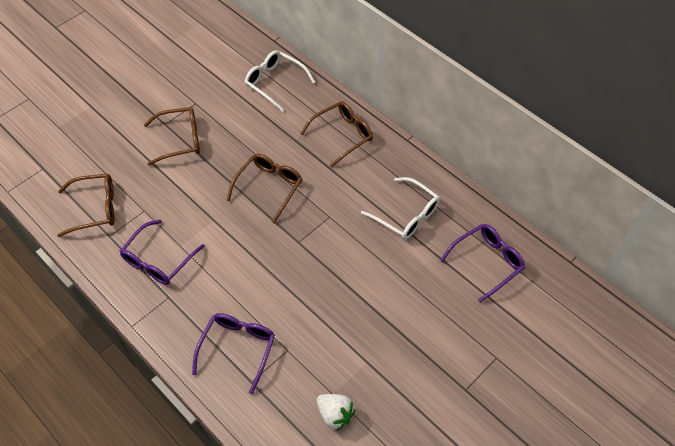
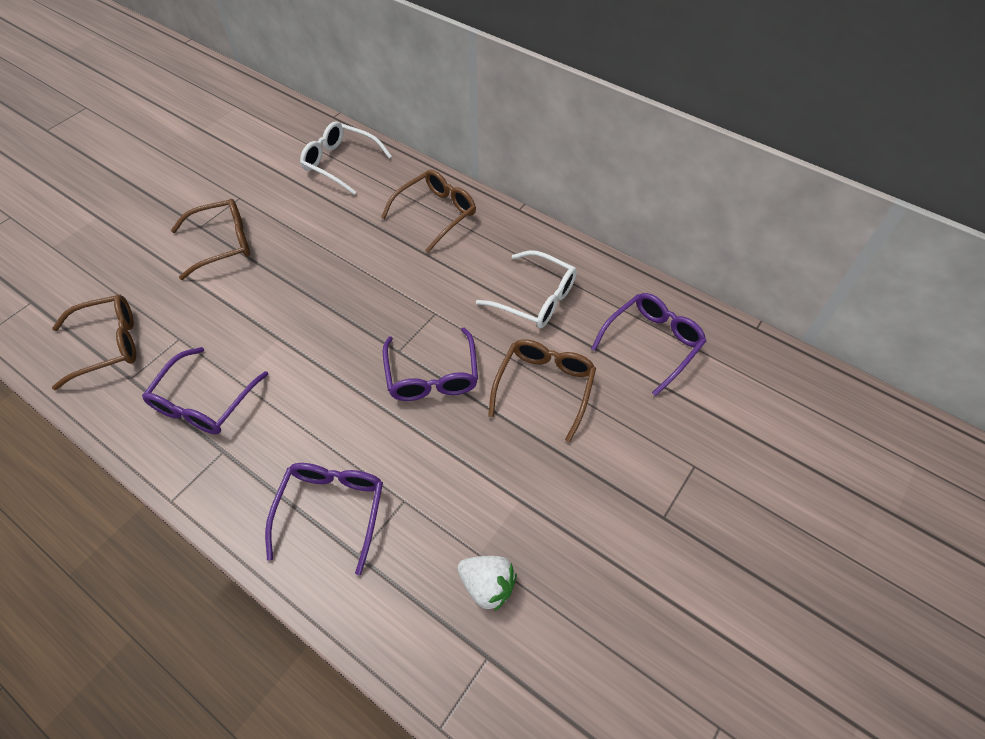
camera: 10 degrees left, 0 degrees up
(269, 187) = (349, 287): brown glasses -> brown glasses (544, 387)
(320, 264) = (432, 376): none -> purple glasses

